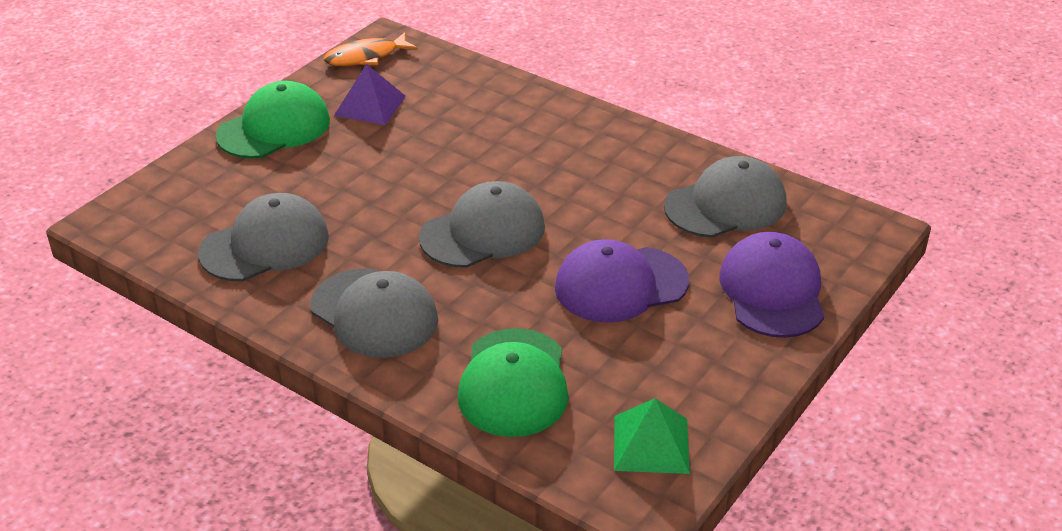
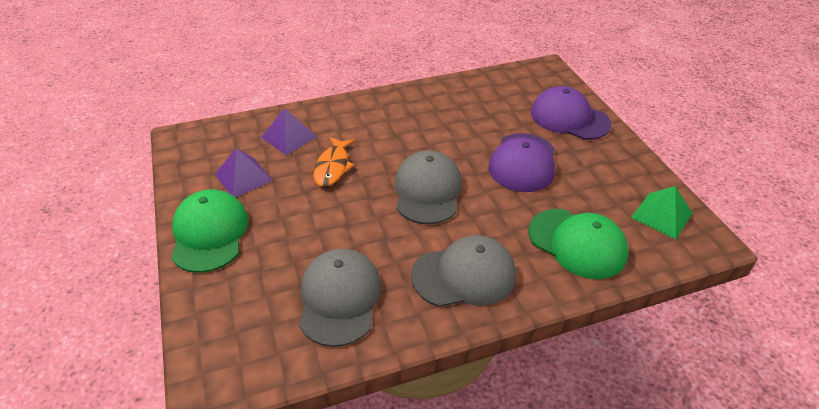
camera: 55 degrees left, 5 degrees up
(366, 57) = (188, 154): orange fish -> orange fish (333, 167)
(464, 99) = (289, 137): none -> purple pyramid
(725, 205) = (488, 98): grey cap -> none

